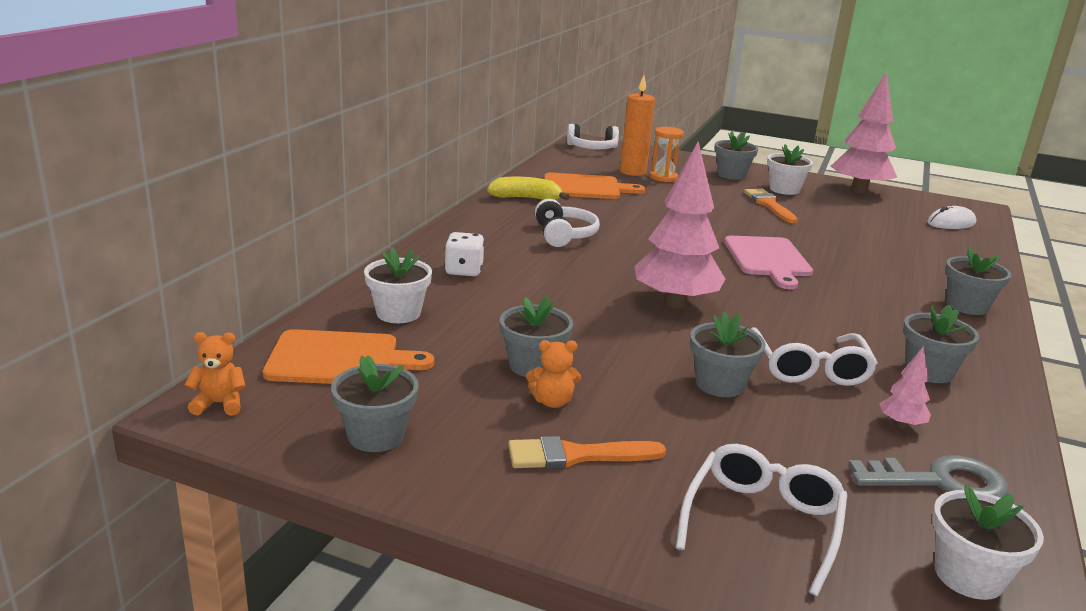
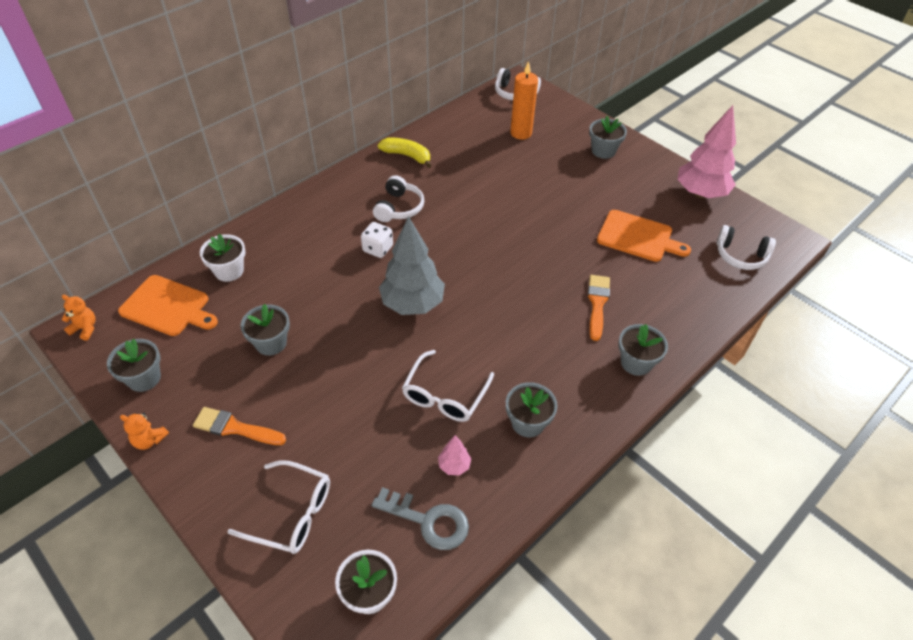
camera: 25 degrees right, 25 degrees up
(464, 270) = (300, 235): white dice -> white dice (378, 249)
(552, 402) = (257, 379): orange teddy bear -> orange teddy bear (149, 440)
(585, 187) = (464, 149): orange cutting board -> orange cutting board (638, 237)
(663, 177) = (540, 145): orange hourglass -> none
(675, 303) = (412, 304): pink tree -> grey tree
(719, 384) = (371, 393): grey flower pot -> none
(762, 522) = (292, 513): white glasses -> white glasses turned 60 degrees clockwise
(768, 259) = (528, 270): pink cutting board -> none
(769, 205) = (597, 199): orange brush -> orange brush (597, 304)
(784, 189) = (631, 180): white flower pot -> none
(951, 223) = (740, 256): white mouse -> white headphones

